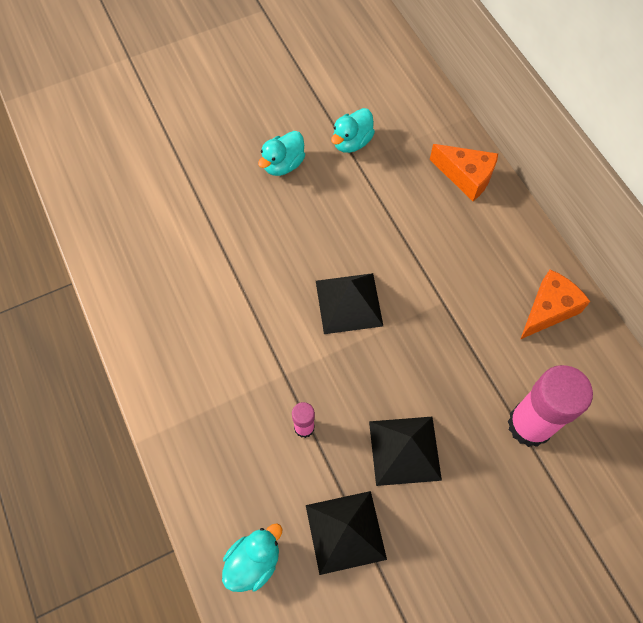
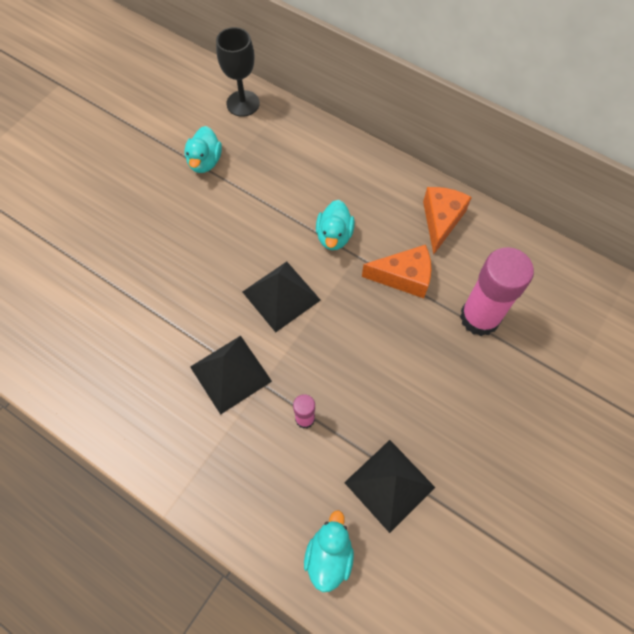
camera: 30 degrees left, 0 degrees up
(283, 165) = (156, 208): turquoise duck -> turquoise duck (334, 236)
(404, 450) = (397, 391): black pyramid -> black pyramid (230, 374)
(419, 102) = (243, 103): none -> black goblet
(466, 177) = (316, 147): orange cheese -> orange cheese (404, 277)

